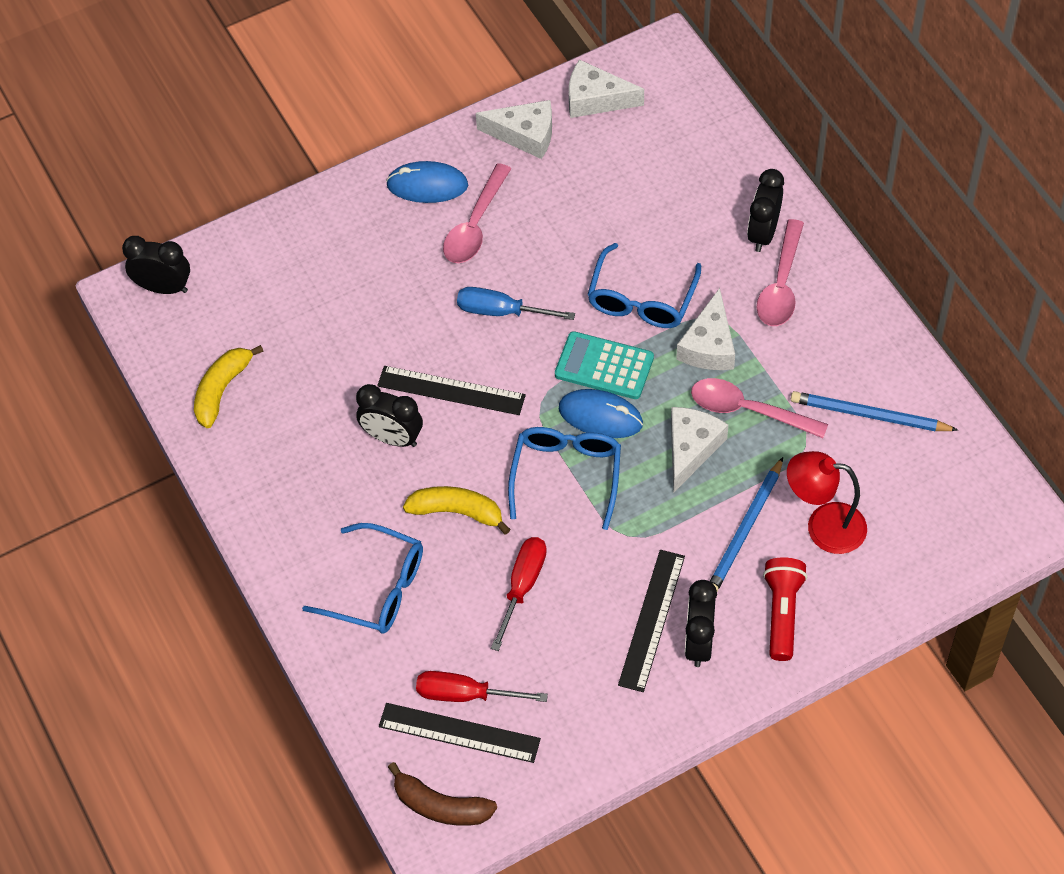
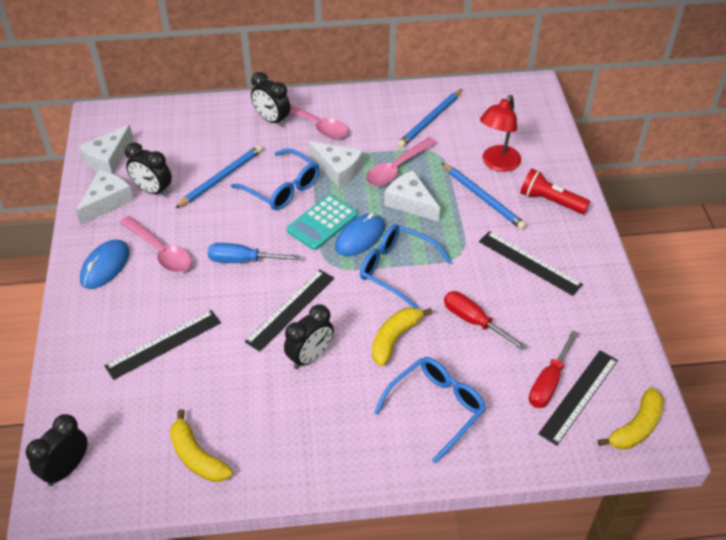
camera: 70 degrees left, 10 degrees down
(346, 293) = (164, 344): none -> black ruler
(440, 806) = (636, 427): brown banana -> yellow banana
(501, 311) = (243, 260): blue screwdriver -> blue screwdriver turned 60 degrees clockwise
(625, 228) = (221, 178): none -> blue pencil
(698, 643) = (556, 246): black clock -> black clock (153, 190)

